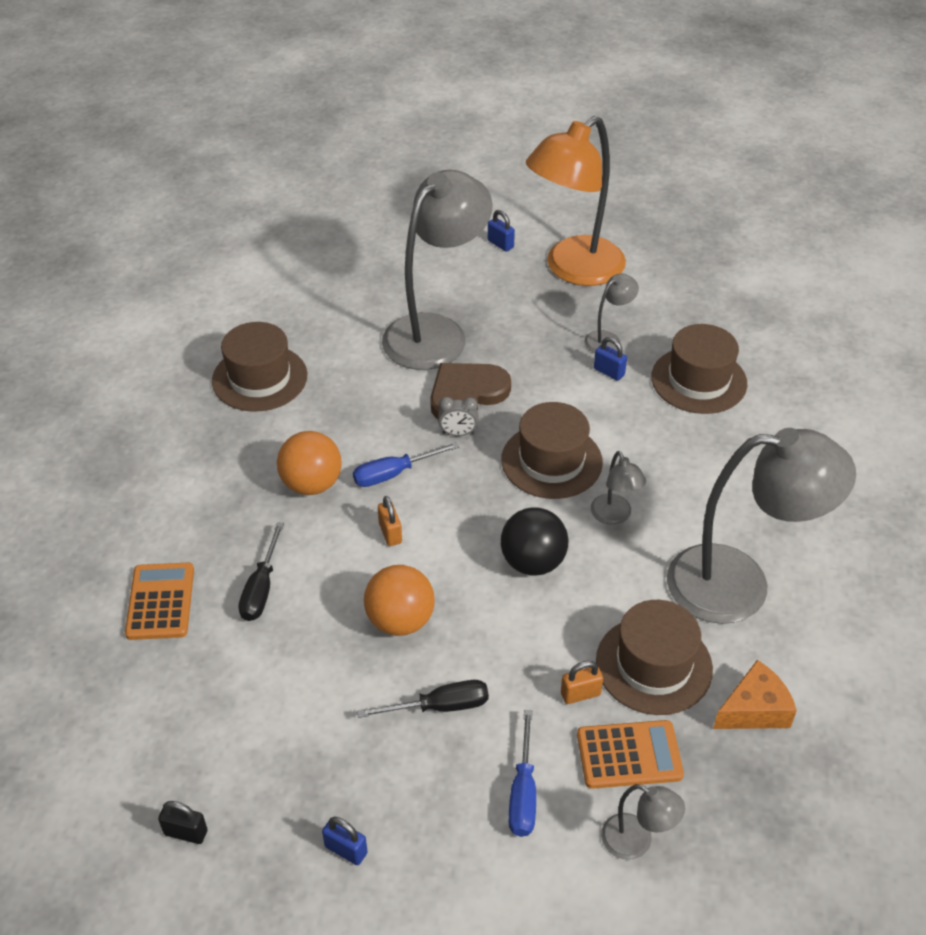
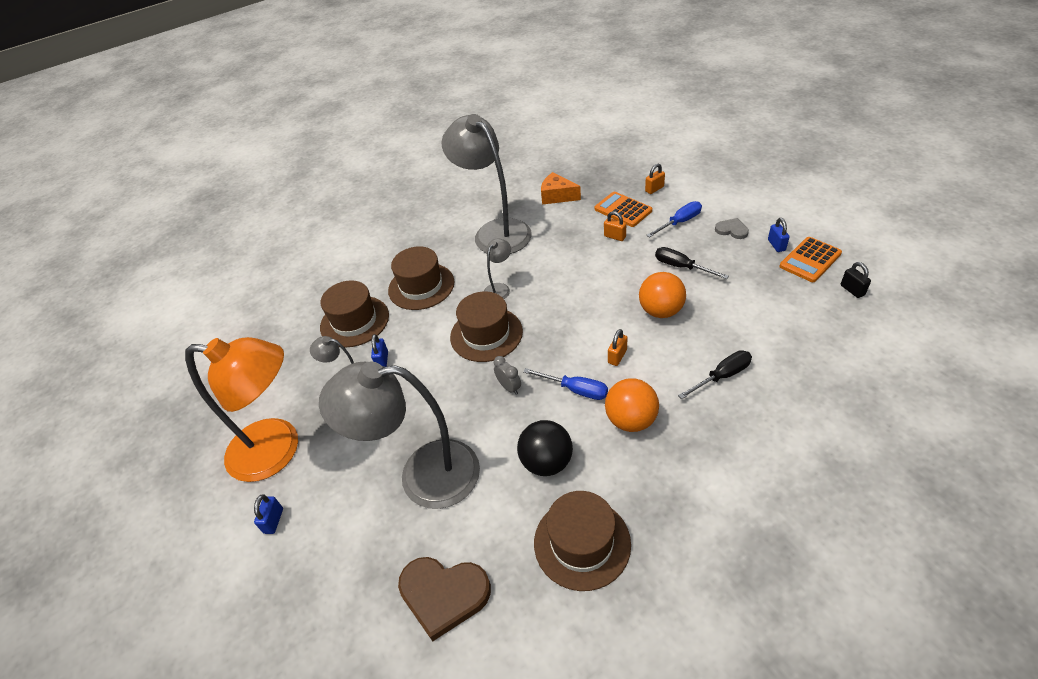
camera: 125 degrees left, 0 degrees up
(160, 602) = (794, 410): orange calculator -> orange calculator (810, 260)
(434, 834) = (732, 230): none -> grey heart
(466, 394) = (470, 409): brown heart -> brown heart (443, 594)
(533, 562) = (565, 294): black ball -> black ball (546, 462)
(636, 842) = (654, 189): grey lamp -> orange padlock
(653, 665) = (571, 228): brown hat -> brown hat (421, 286)

